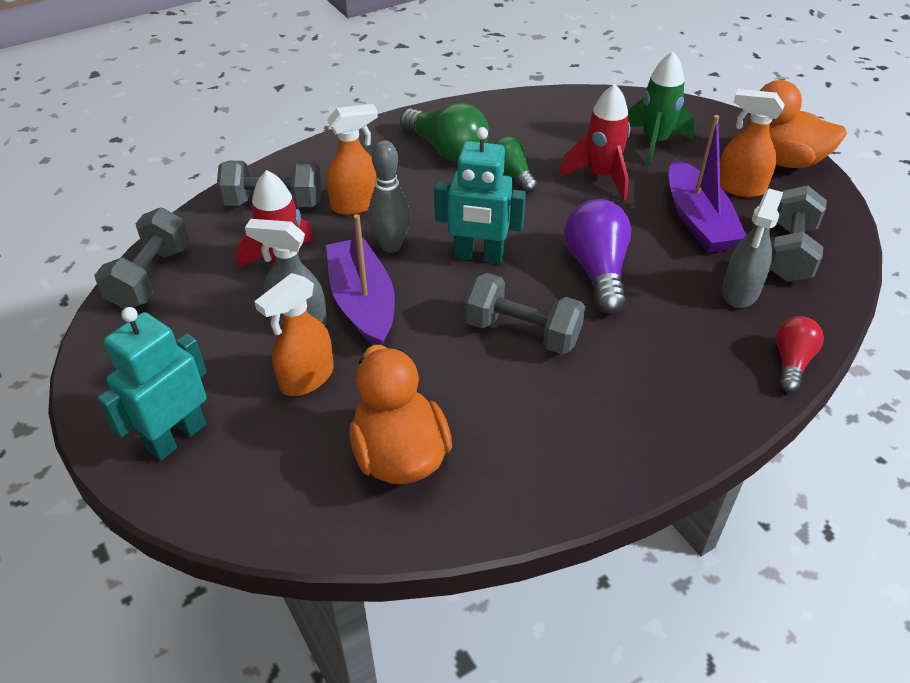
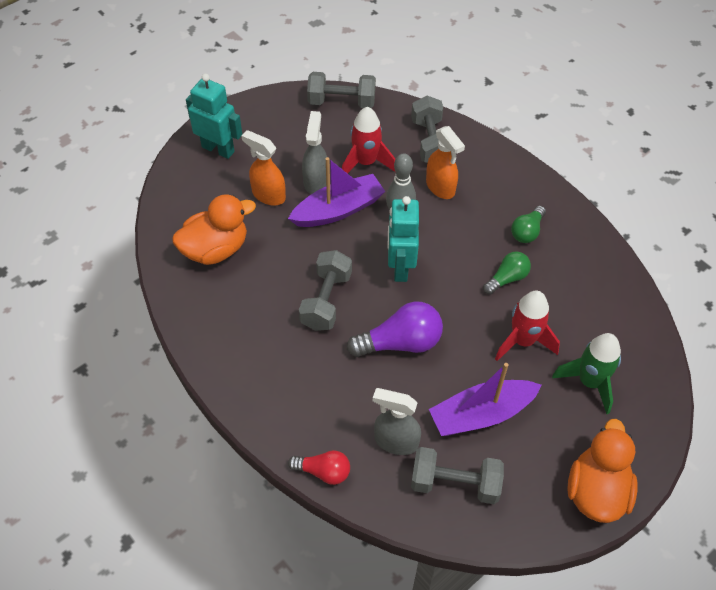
camera: 80 degrees right, 10 degrees up
(447, 150) = (527, 231): green light bulb -> green light bulb, size x0.60
(739, 187) = (539, 450): orange spray bottle -> none

